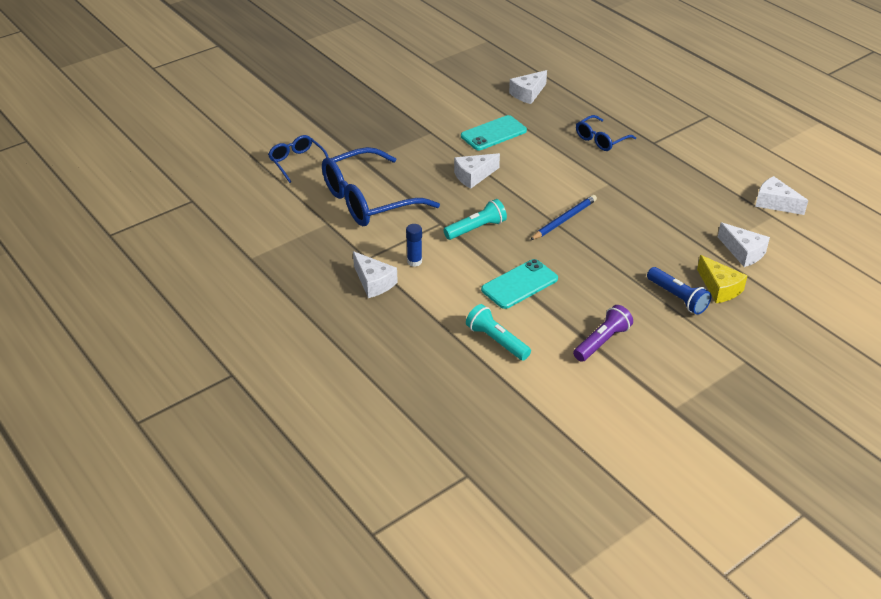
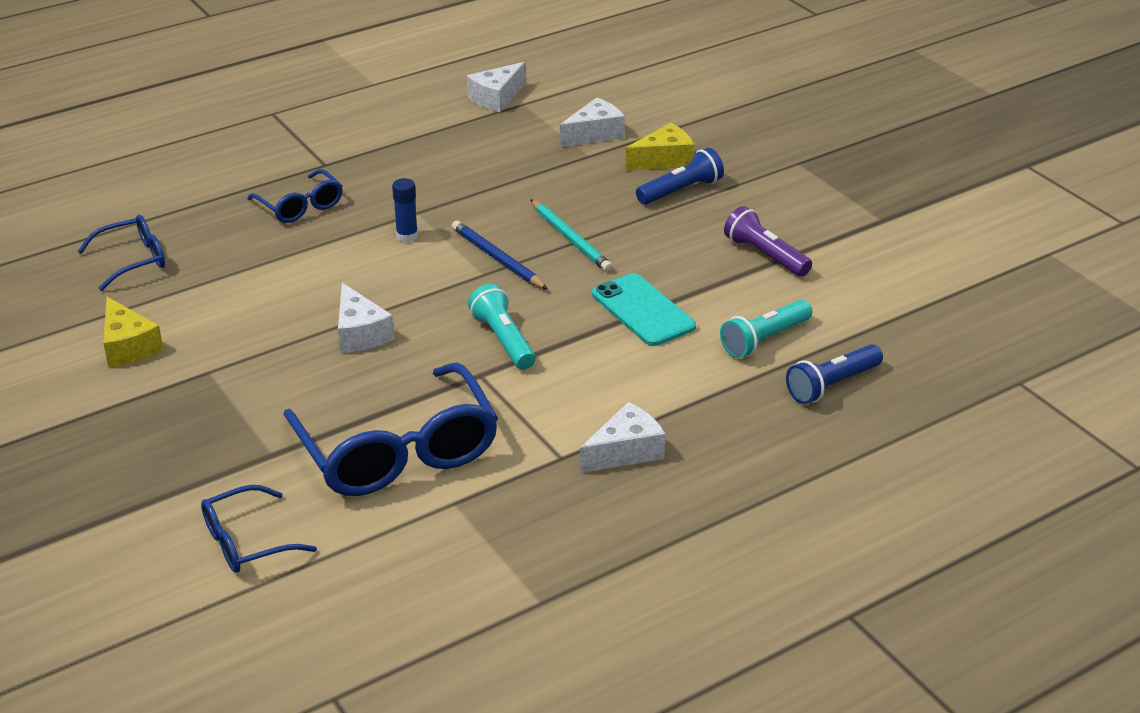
camera: 85 degrees left, 5 degrees down
(414, 261) = (577, 406): blue glue stick -> blue glue stick (407, 236)
(448, 105) = (128, 346): none -> yellow cheese
(450, 373) = (832, 385): none -> blue flashlight
(493, 133) = (241, 304): turquoise phone -> none
(528, 94) = (133, 260): white cheese -> blue glasses
(597, 248) = (570, 239): none -> turquoise pencil

